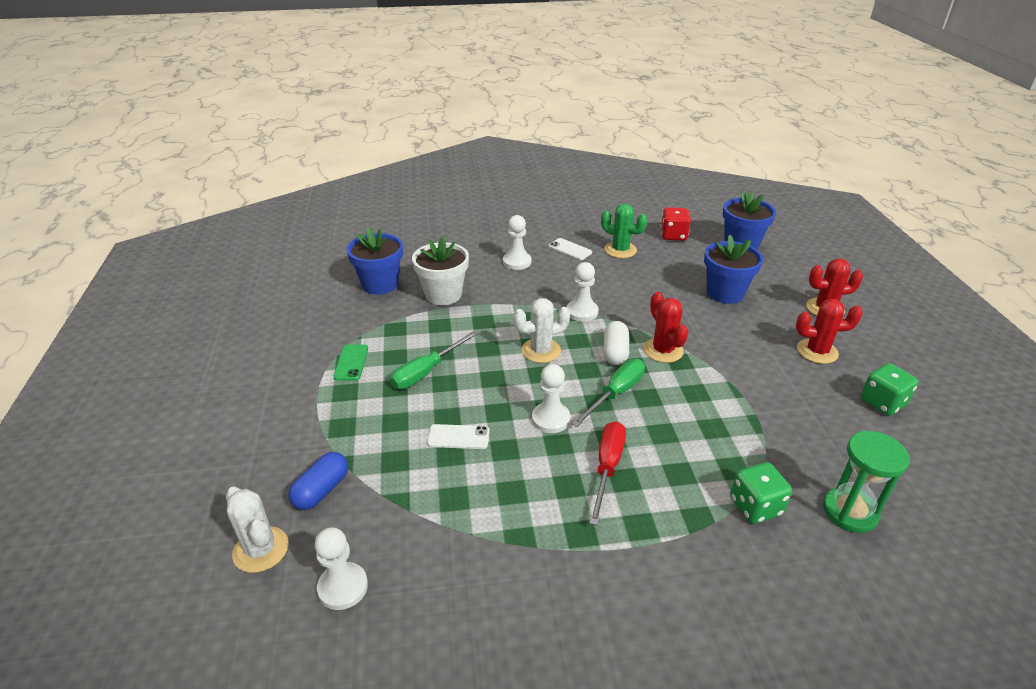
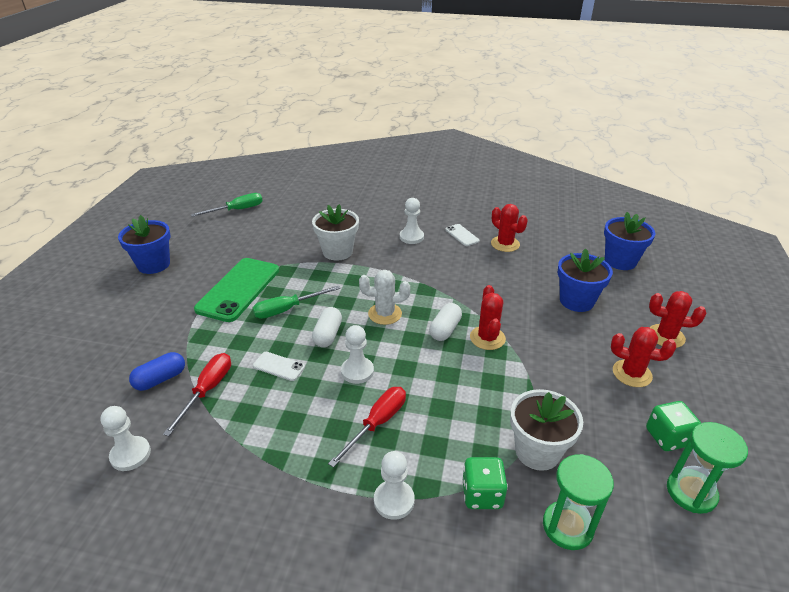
camera: 20 degrees right, 0 degrees up
(261, 549) = (96, 410): white cactus -> none
(351, 362) = (238, 289): green phone -> green phone, size x2.22
(380, 284) = (296, 234): blue flower pot -> blue flower pot (154, 264)
(390, 487) = (207, 390): none -> red screwdriver
(492, 388) = (328, 335): none -> white capsule
(582, 312) = (438, 289): white pawn -> white pawn (394, 500)
(615, 394) = (423, 364): green screwdriver -> green screwdriver (237, 210)
(620, 250) = (505, 244): green cactus -> red cactus
(673, 235) = (561, 240): red dice -> none
(779, 449) = (537, 451): none -> white flower pot
(931, 447) = (691, 492): none -> green hourglass

